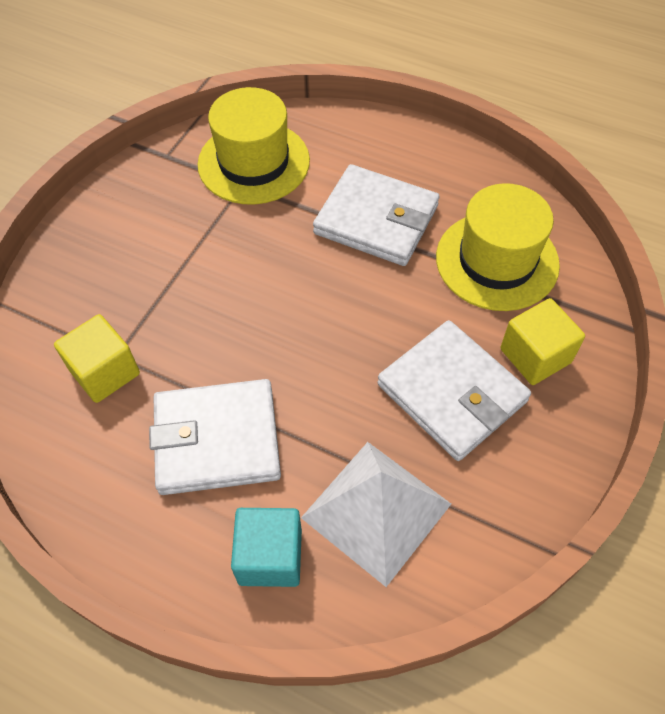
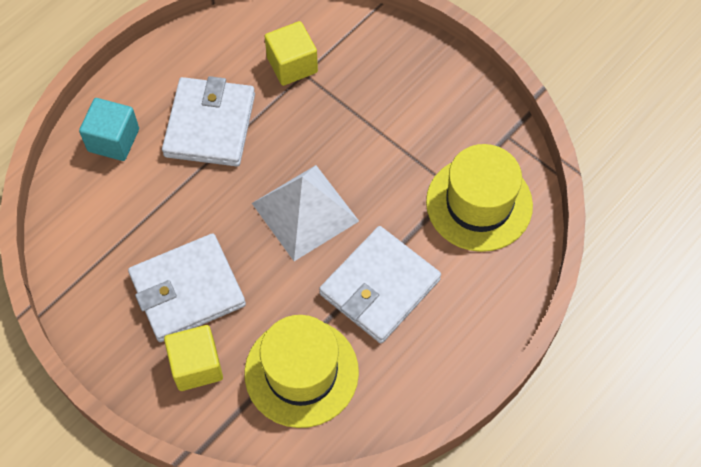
camera: 105 degrees right, 5 degrees up
(376, 510) = (117, 210): white pyramid -> white pyramid (305, 212)

